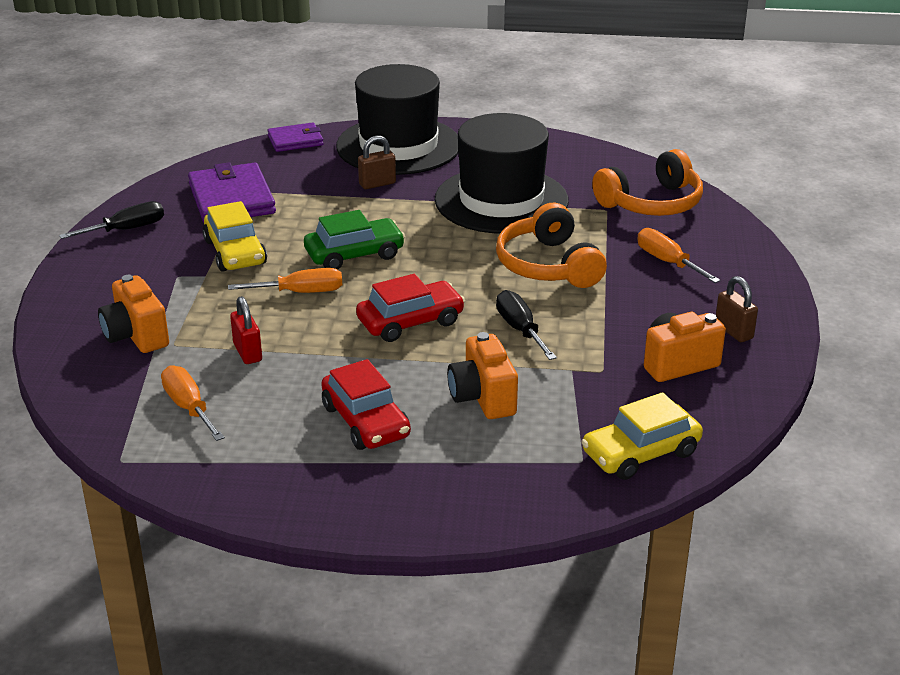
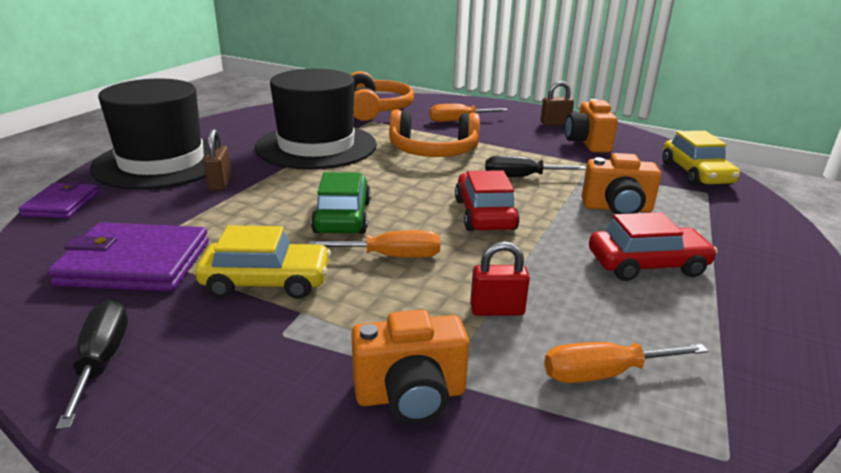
camera: 70 degrees left, 5 degrees down
(301, 292) = (392, 256): orange screwdriver -> orange screwdriver turned 75 degrees clockwise

